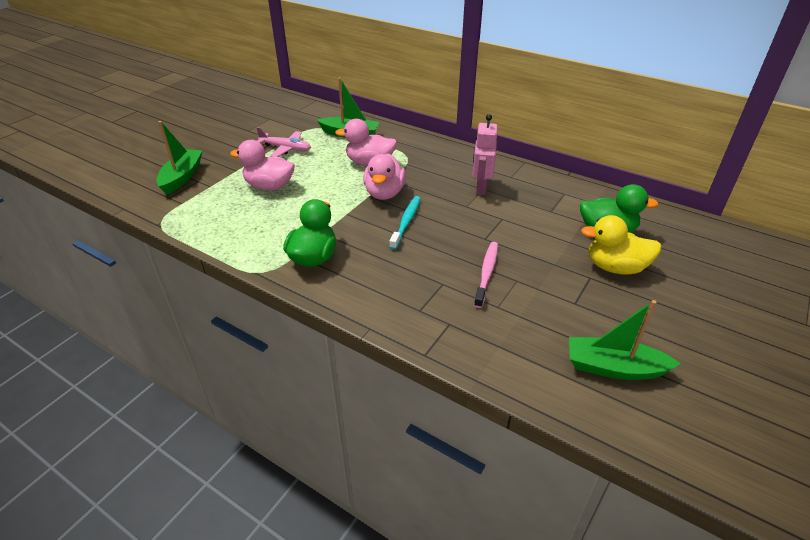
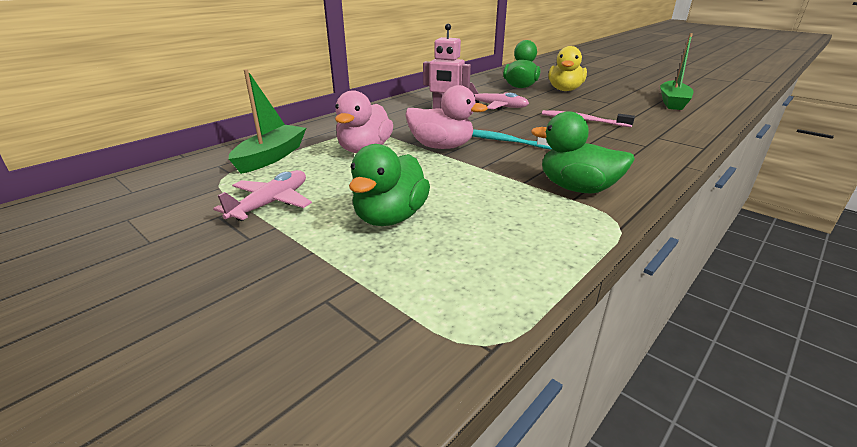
camera: 80 degrees left, 10 degrees down
(182, 177) = (294, 326): green boat -> none
(269, 186) = (390, 217): pink duck -> green duck
(510, 217) = (497, 106): none -> pink plane

